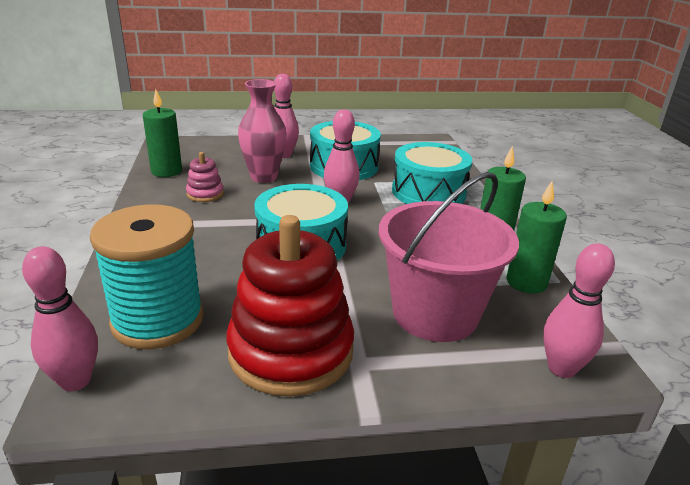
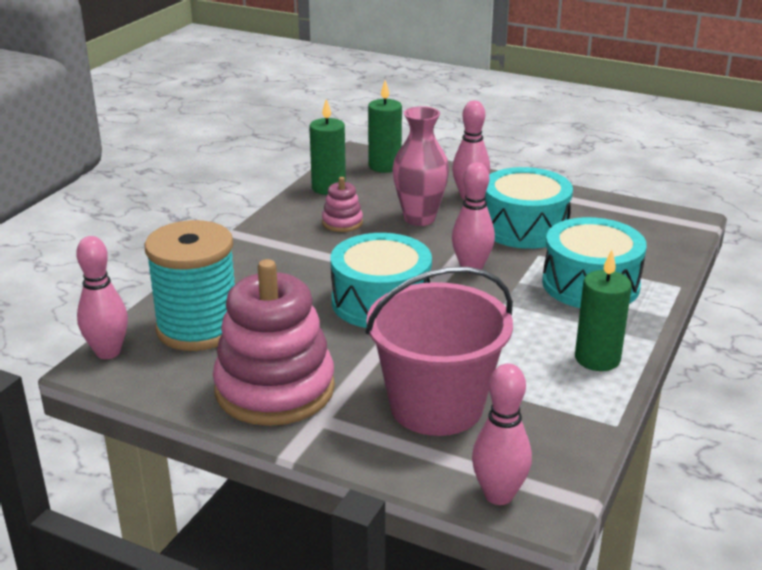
camera: 35 degrees right, 0 degrees up
(291, 351) = (275, 389): red stacking toy -> pink stacking toy
(526, 282) = (574, 412): green candle -> green candle (384, 166)

